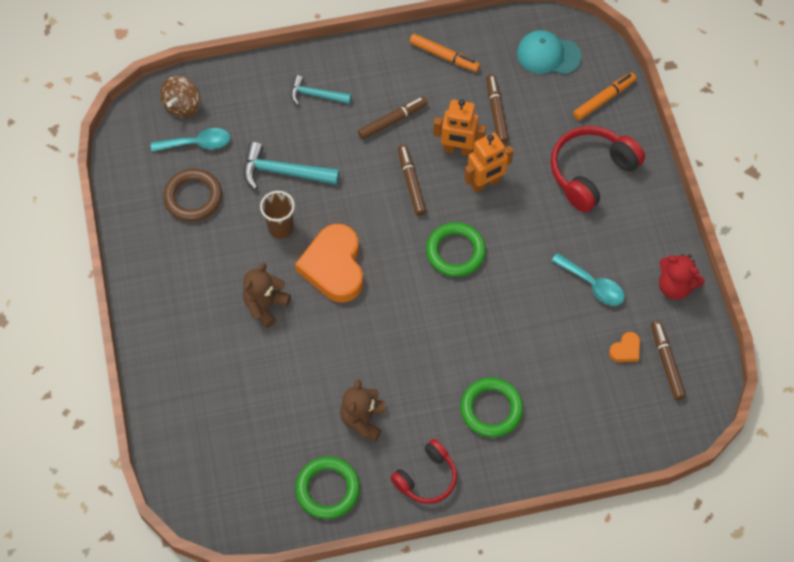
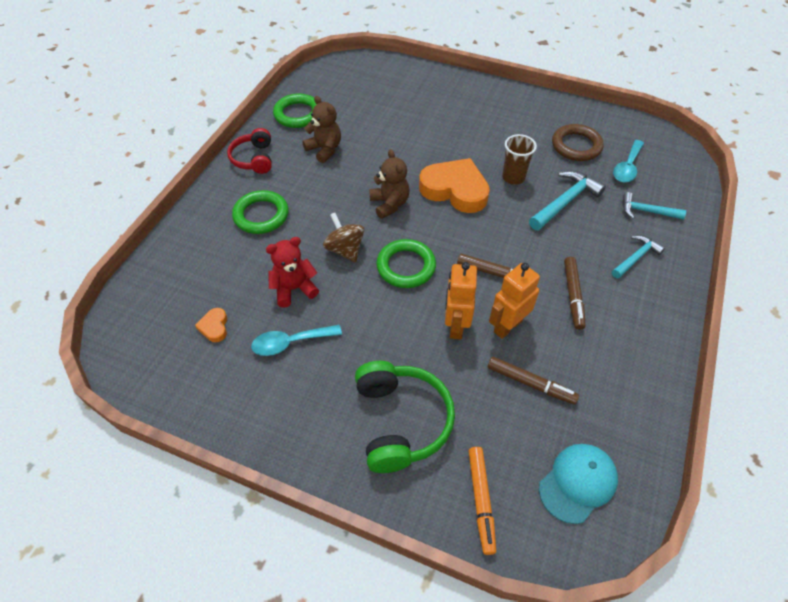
camera: 125 degrees right, 10 degrees down
(182, 106) = (671, 174): brown spinning top -> brown spinning top (345, 249)
(251, 107) = (646, 211): none -> turquoise hammer
(265, 305) = (454, 143): brown teddy bear -> brown teddy bear (389, 204)
(444, 56) = (630, 380): orange marker -> none
(591, 172) = (401, 421): red headphones -> green headphones
(666, 362) = (174, 349): brown marker -> none
(675, 286) = (227, 408): red teddy bear -> red teddy bear (294, 289)

